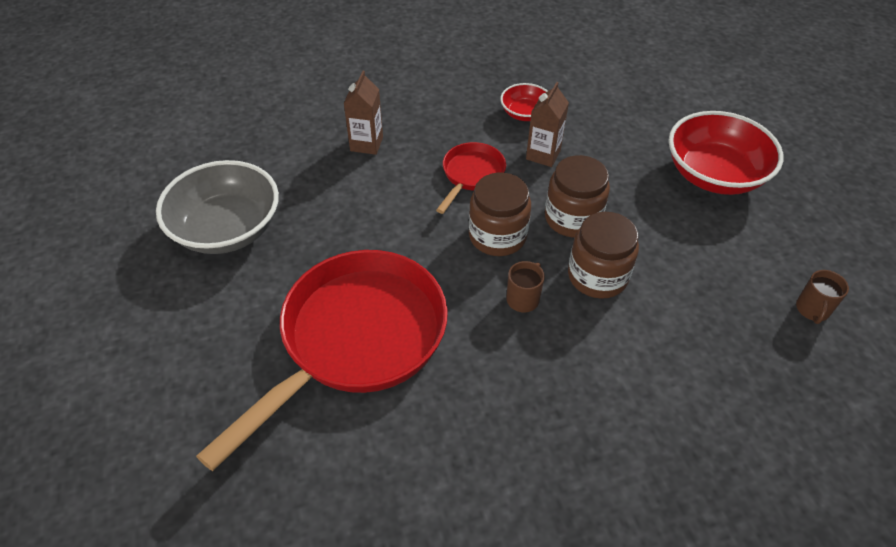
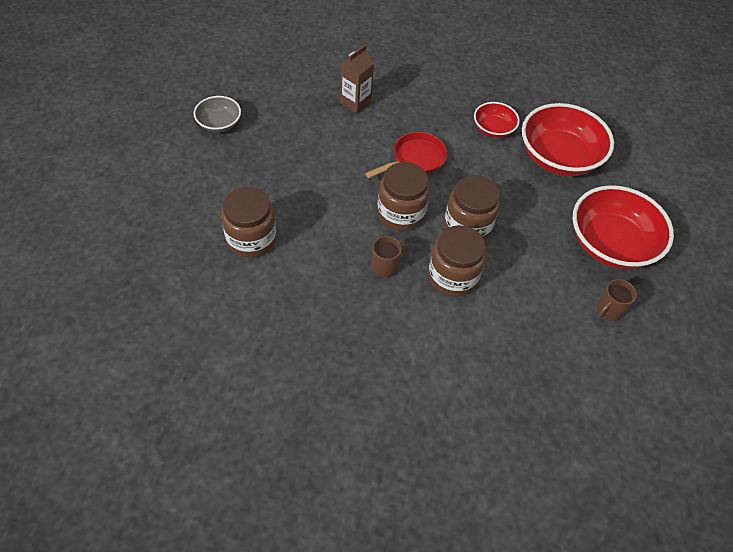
camera: 25 degrees right, 5 degrees up
(227, 229) = (219, 123): grey bowl -> grey bowl, size x0.52
(355, 340) = (251, 239): red pan -> brown jar
(543, 155) = (482, 168): brown carton -> none
(605, 115) = (559, 157): none -> red bowl
(812, 309) = (603, 382): brown mug -> brown mug (609, 309)

